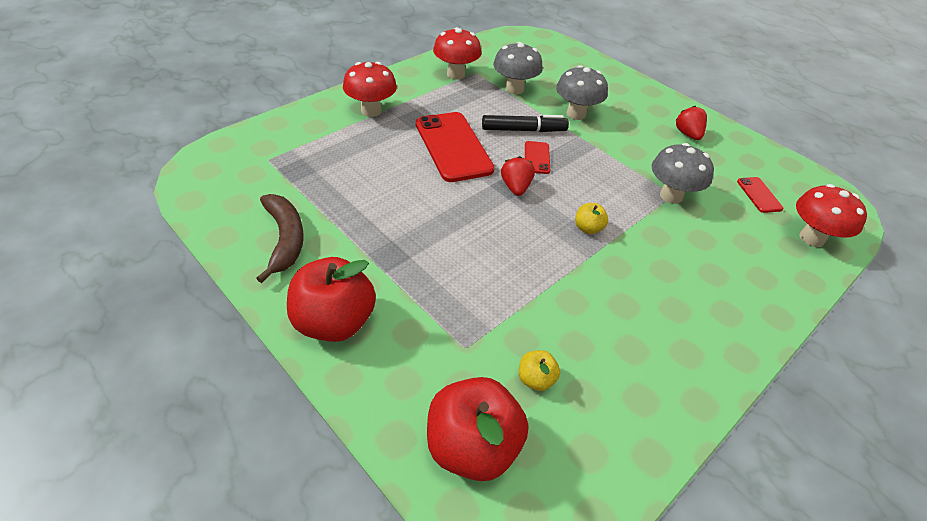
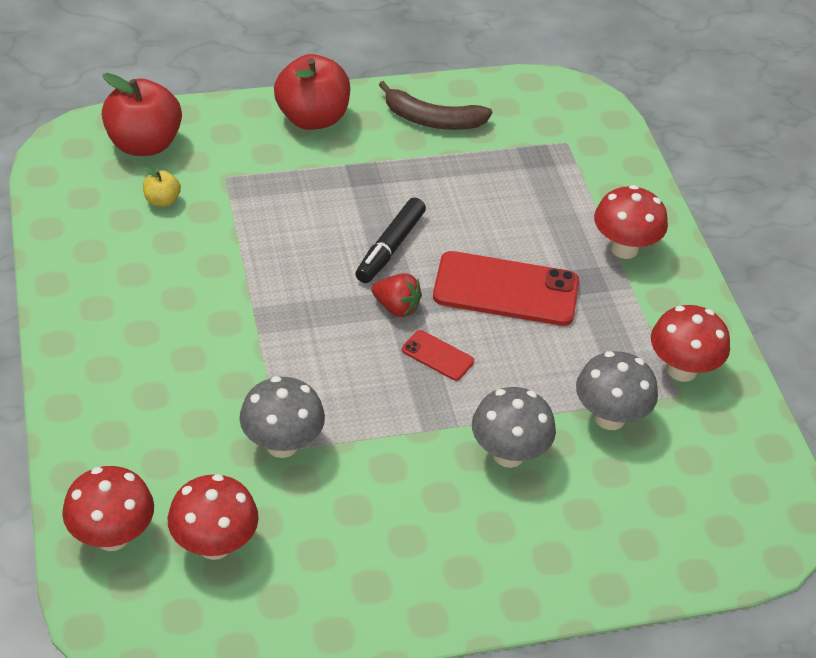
camera: 120 degrees right, 0 degrees up
(523, 130) = (502, 374): black marker -> black marker (390, 247)
(588, 228) = (290, 332): yellow apple -> none
(688, 134) = (383, 563): red strawberry -> none
(759, 195) = (214, 545): red phone -> red mushroom

